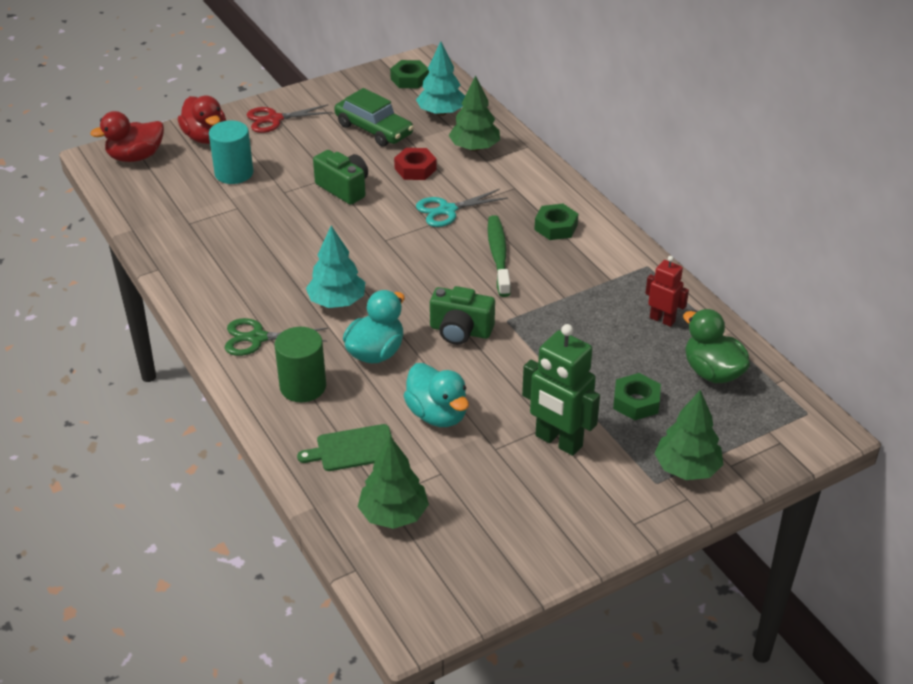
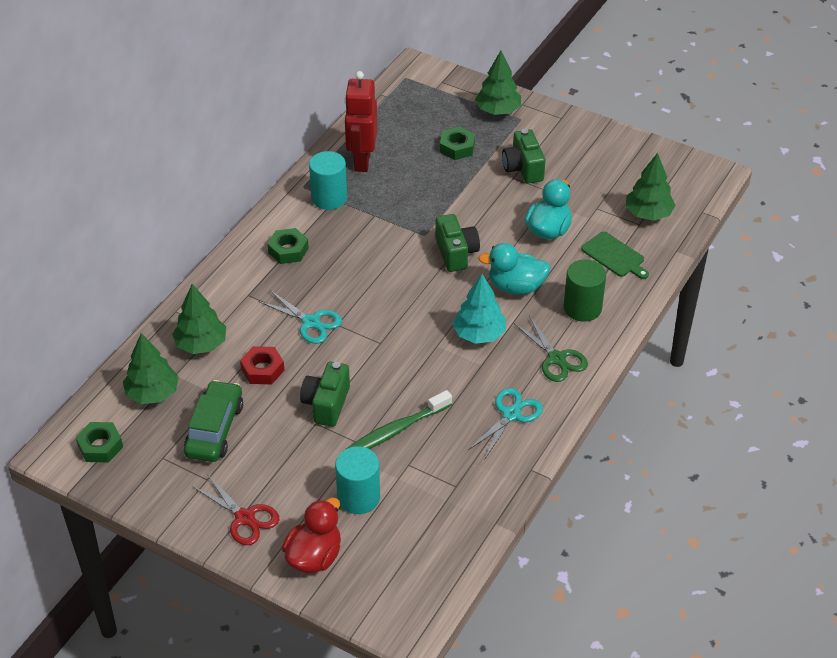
camera: 120 degrees left, 5 degrees up
(135, 157) = (387, 595): red duck -> none
(225, 282) = (511, 414): none -> turquoise scissors
(441, 112) = (152, 393): turquoise tree -> green tree
(498, 255) = (350, 268): green toothbrush -> green toothbrush (396, 430)
(558, 441) = (523, 168): green robot -> green camera
(615, 276) = (329, 198): none -> turquoise cylinder
(662, 319) = (361, 161): red robot -> red robot, size x1.72
(712, 372) = (399, 124): green duck -> none

